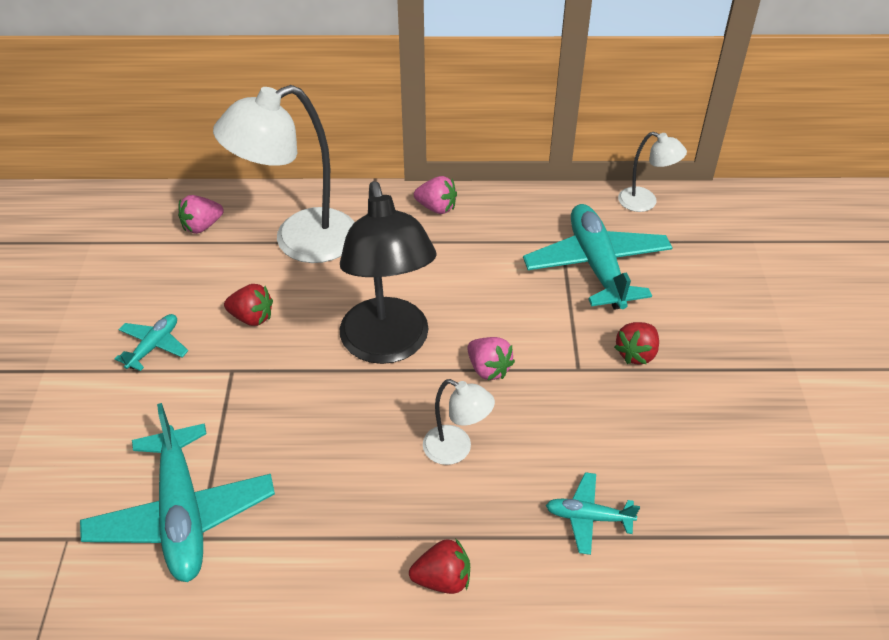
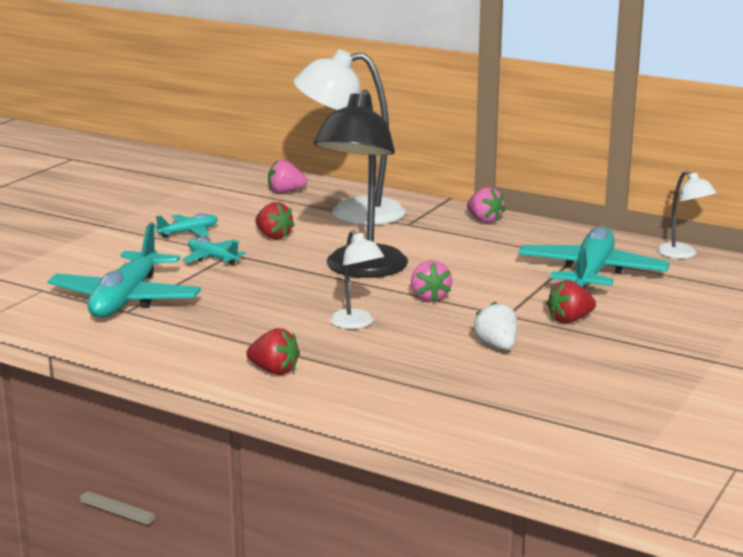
camera: 30 degrees right, 25 degrees down
(588, 517) = (424, 377): turquoise plane -> turquoise plane (212, 258)
(610, 429) = (497, 346): none -> white strawberry

